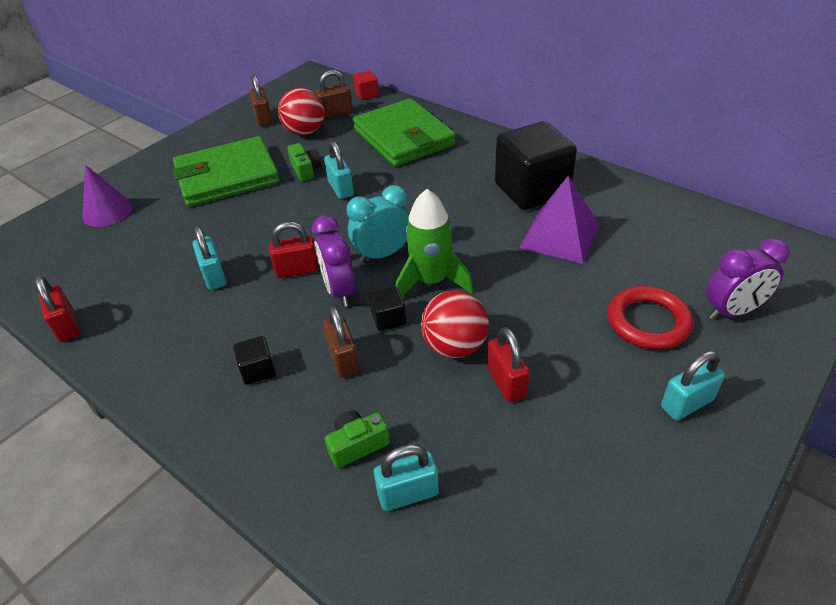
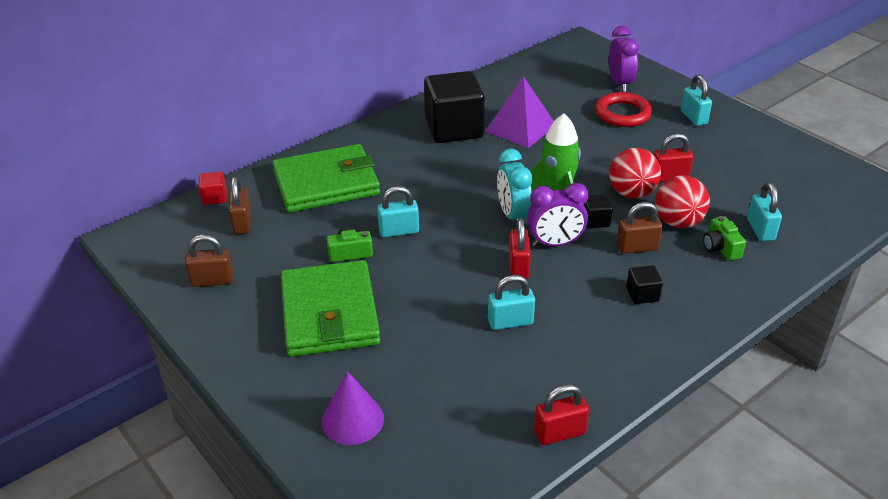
camera: 80 degrees left, 5 degrees down
(305, 132) = (268, 249): red ball -> red ball (678, 222)

